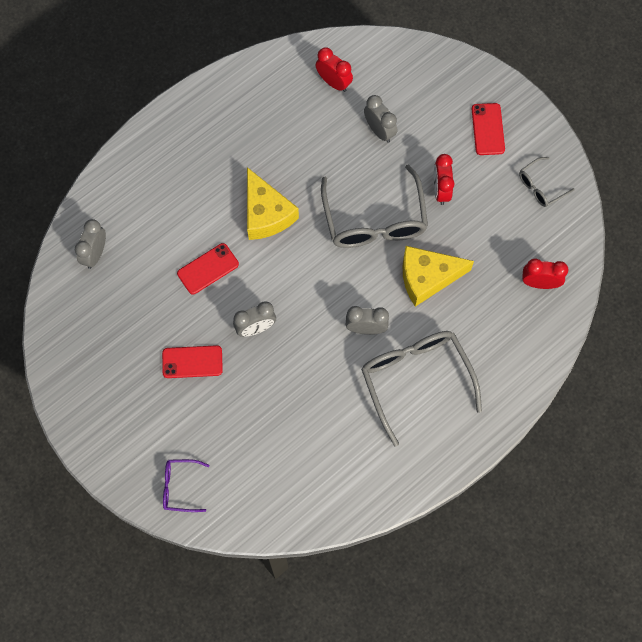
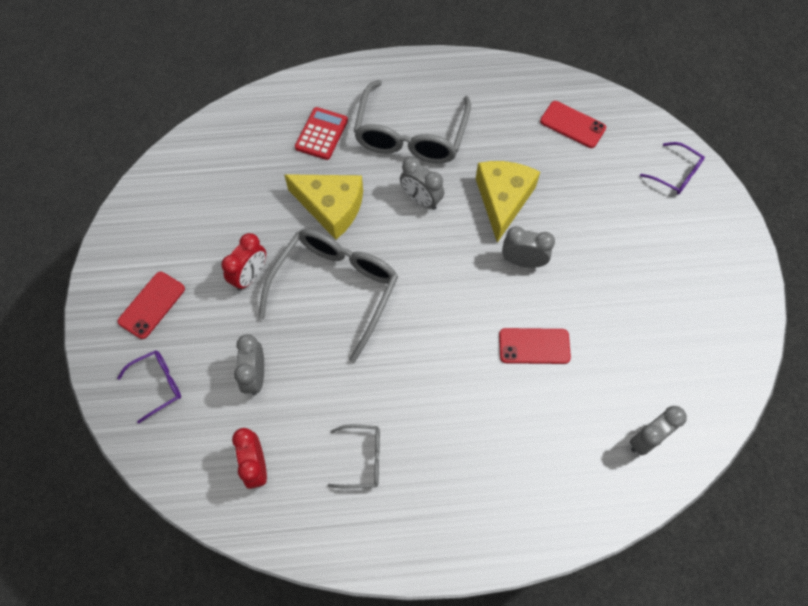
camera: 145 degrees left, 5 degrees down
(192, 362) = (604, 268): red phone -> red phone (572, 124)
(266, 213) = (437, 365): yellow cheese -> yellow cheese (503, 200)
(436, 87) = (158, 385): none -> purple glasses
(486, 333) = (321, 134): none -> red calculator
(539, 283) = (240, 144): red clock -> none
(540, 187) = (159, 220): grey glasses -> grey glasses (362, 459)

